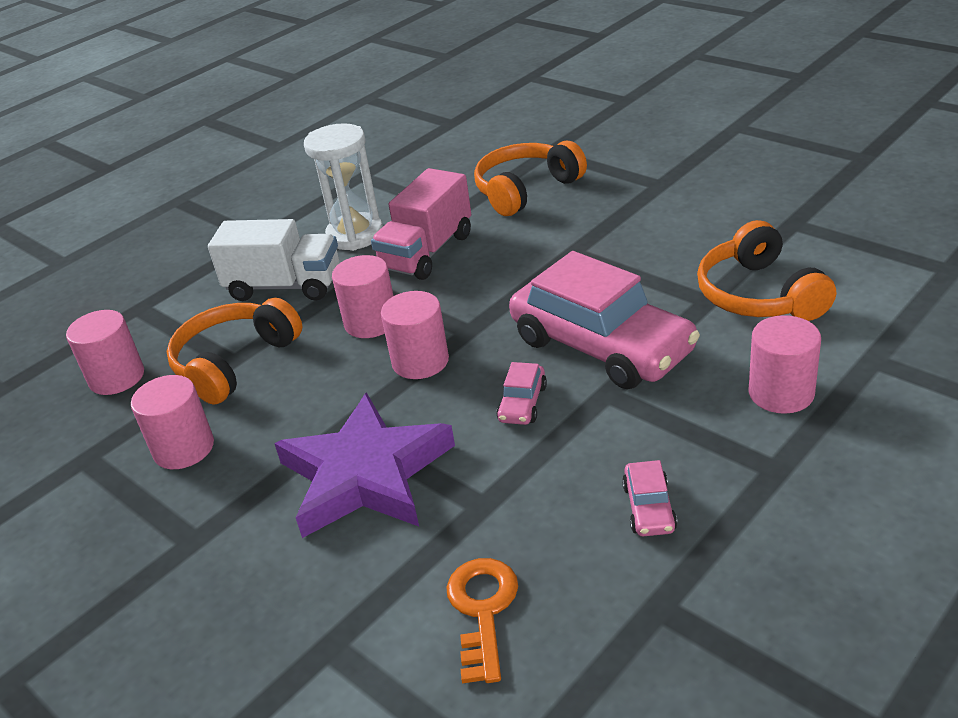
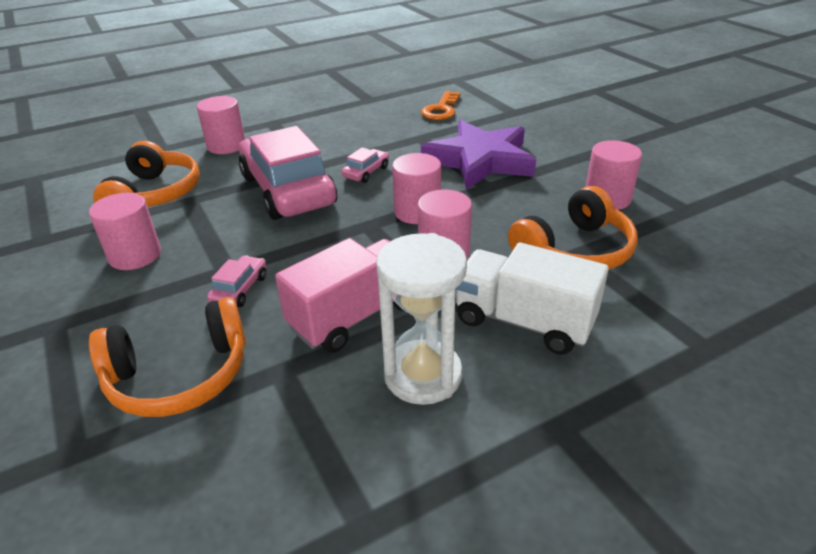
camera: 165 degrees left, 0 degrees up
(117, 377) = (692, 267): pink cylinder -> pink cylinder (135, 255)
(649, 508) = (343, 122): pink car -> pink car (240, 289)

